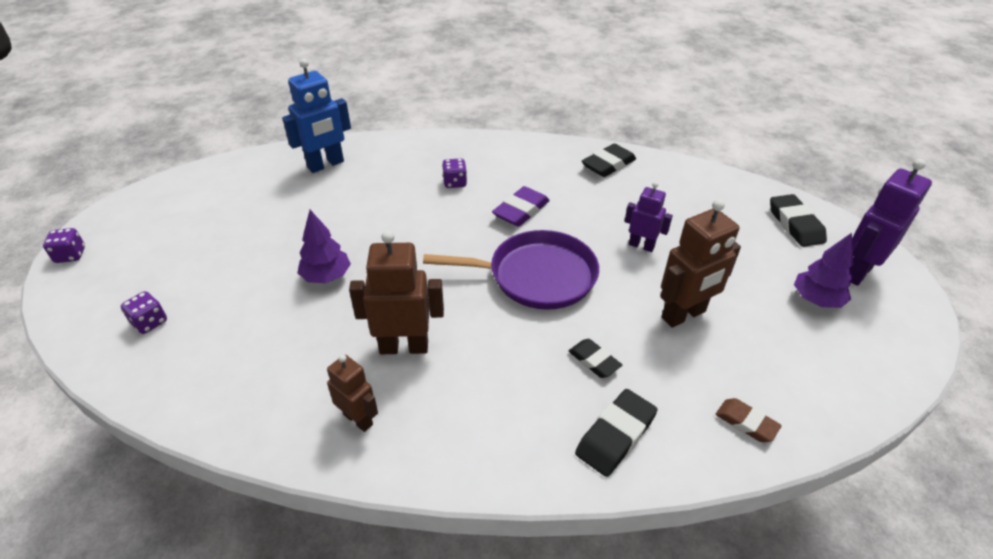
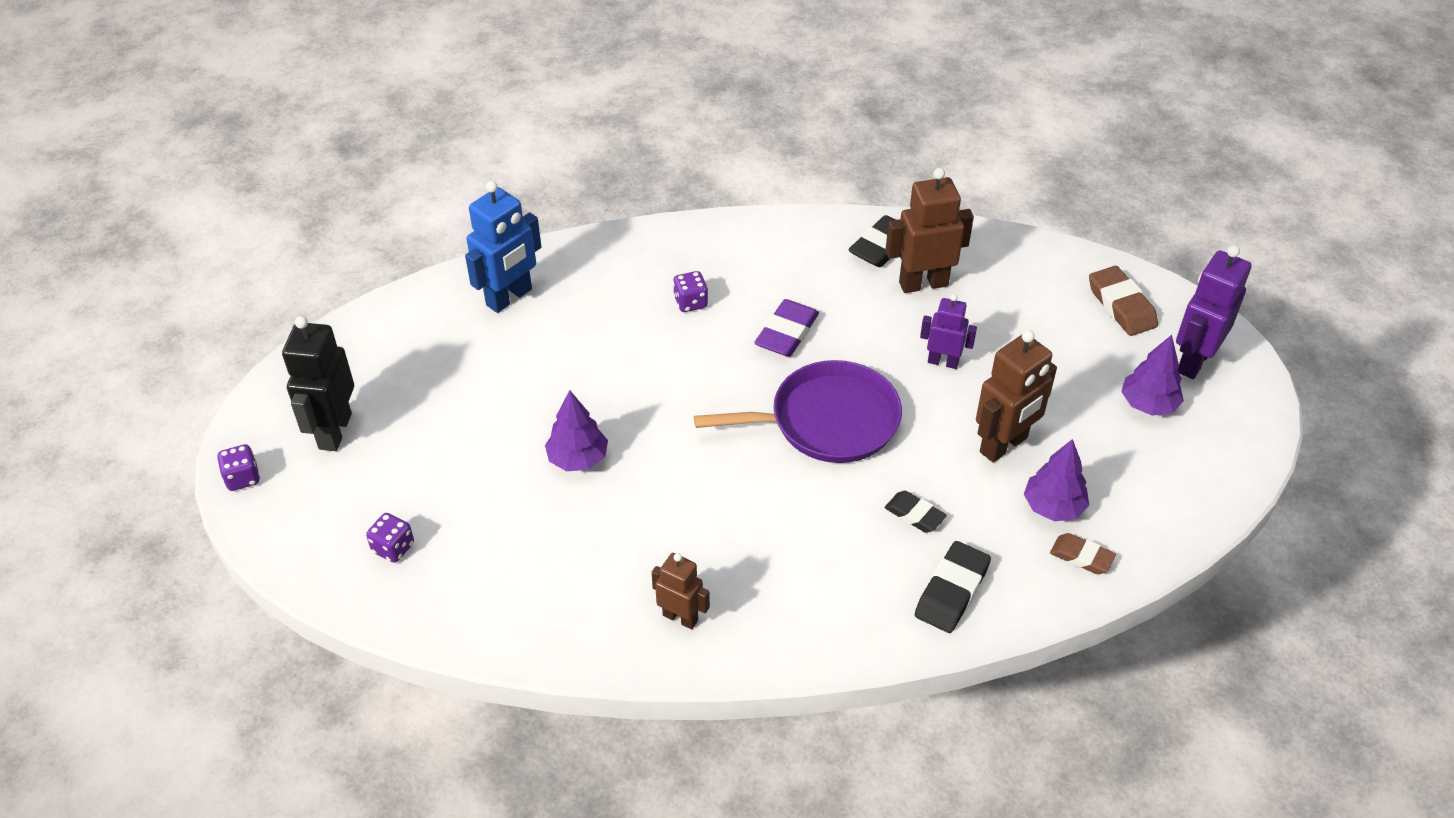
camera: 10 degrees left, 5 degrees up
(156, 233) = (334, 431): none -> black robot
(404, 347) = (701, 531): brown robot -> brown robot (923, 283)
(723, 373) = (1053, 507): none -> purple tree
(795, 224) = (1121, 306): black eraser -> brown eraser

